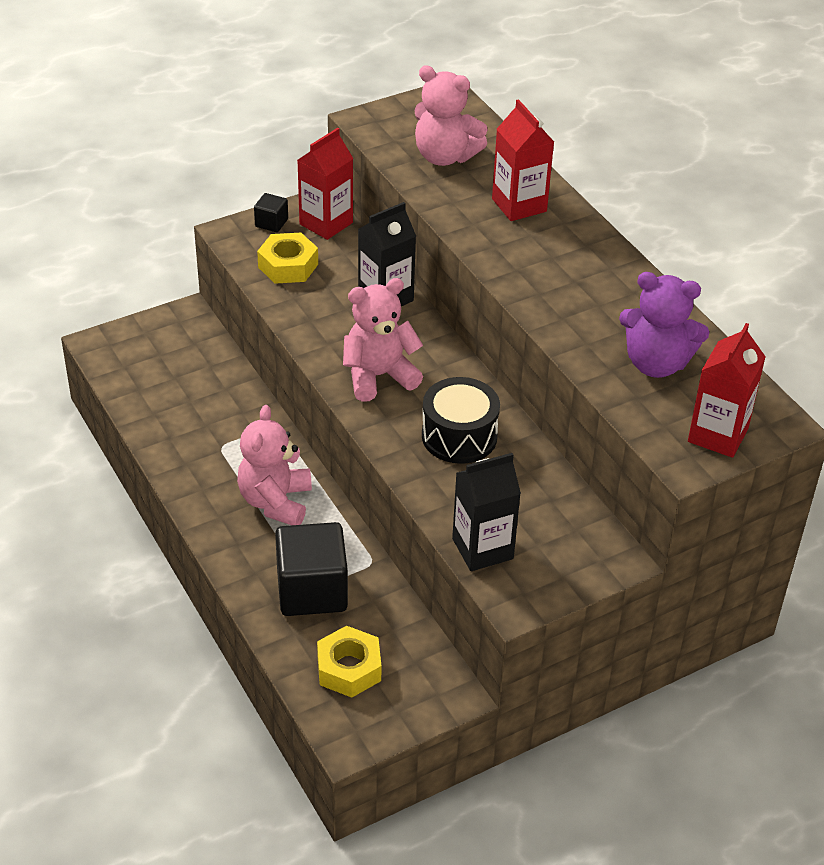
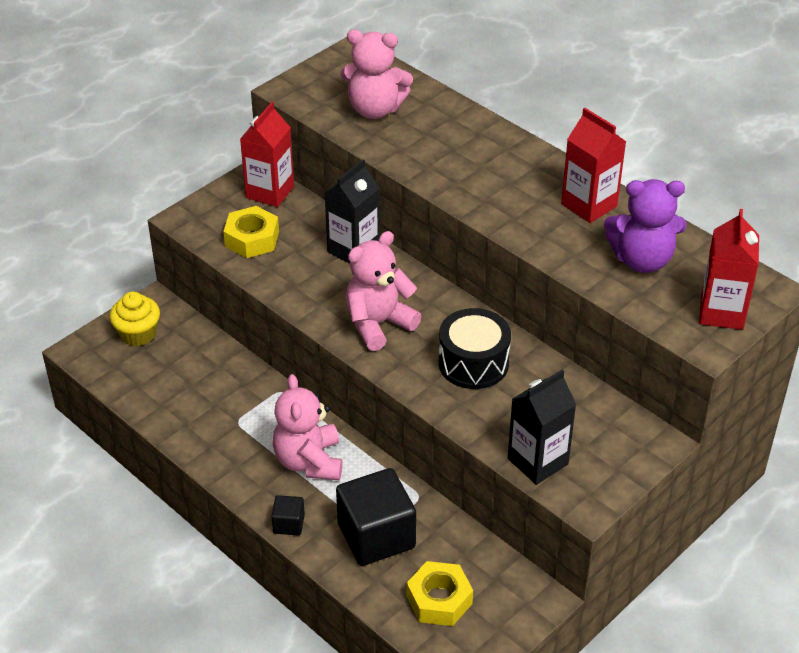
camera: 15 degrees left, 0 degrees up
(159, 340) = (138, 334): none -> yellow cupcake
(271, 223) = (219, 202): black cube -> black cube (288, 524)
(519, 205) = (460, 141): red carton -> red carton (589, 205)

